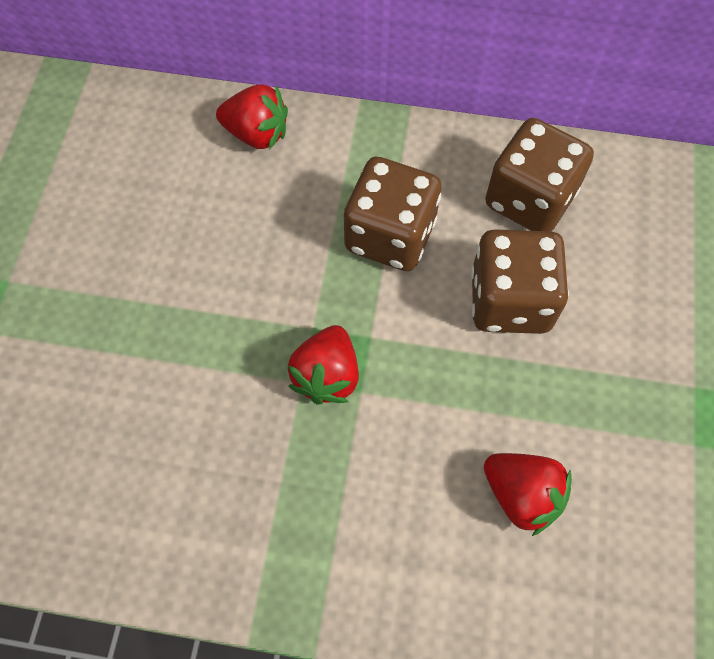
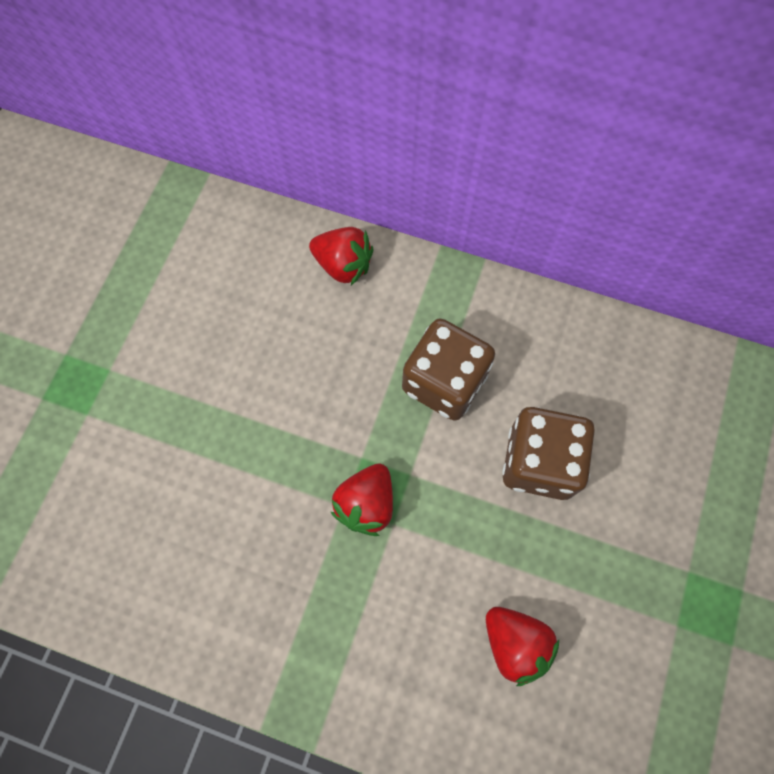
camera: 10 degrees right, 5 degrees up
(529, 199) = (575, 368): brown dice -> none

